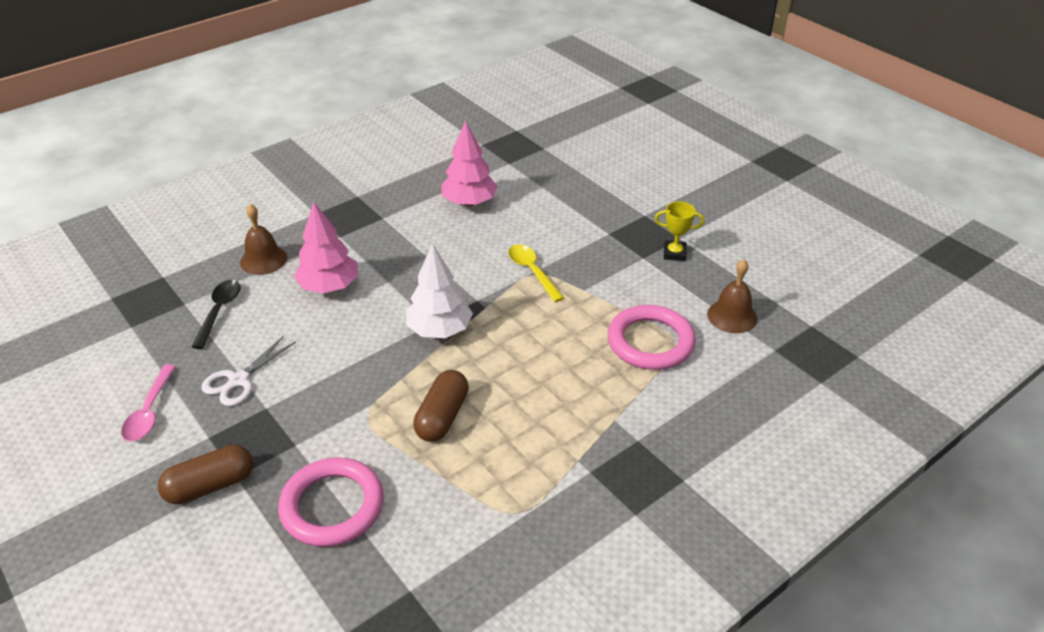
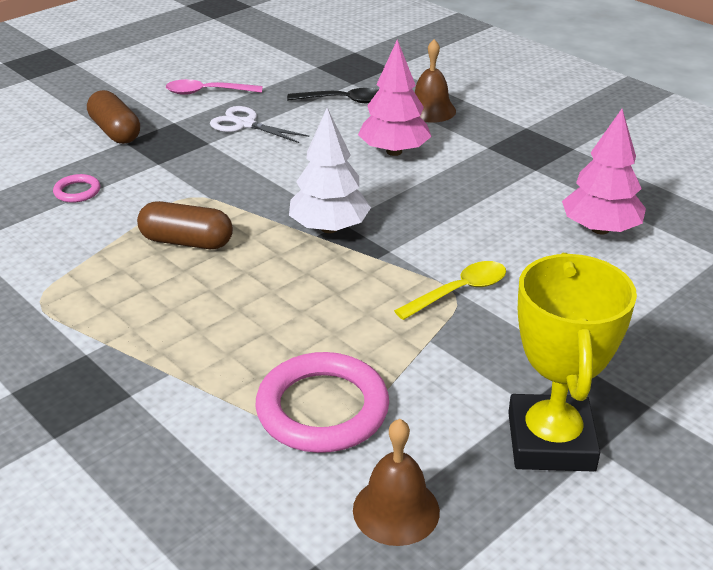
camera: 85 degrees right, 5 degrees down
(332, 506) = (77, 191): pink ring -> pink ring, size x0.46
(674, 253) = (551, 441): yellow trophy -> yellow trophy, size x2.06

